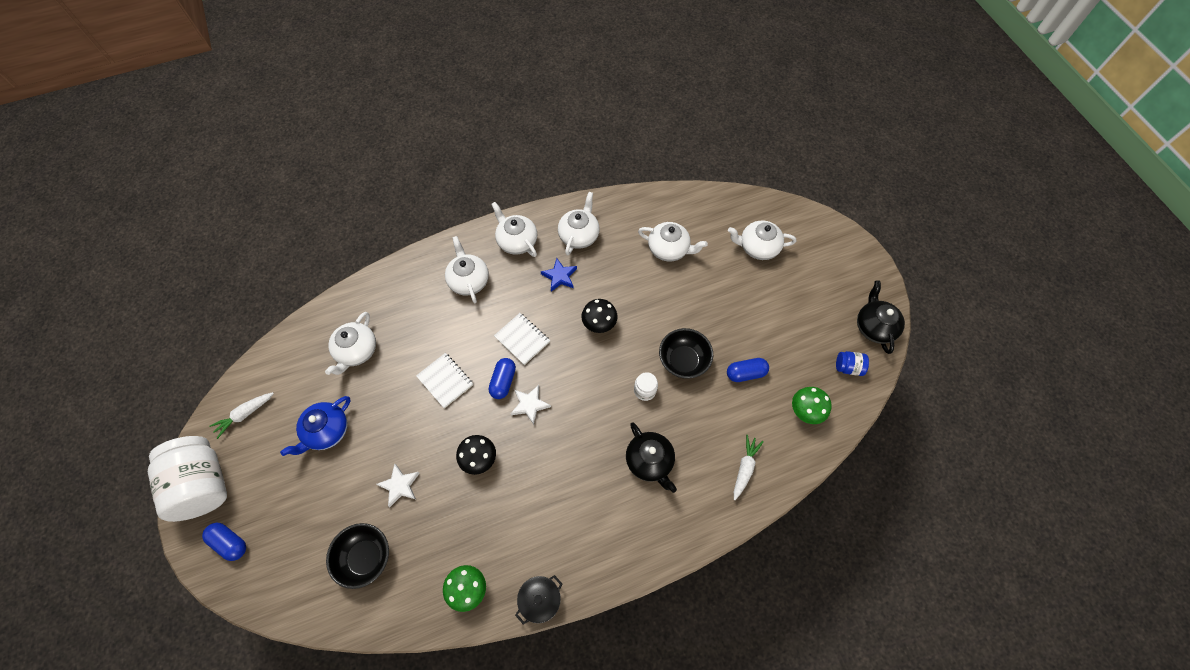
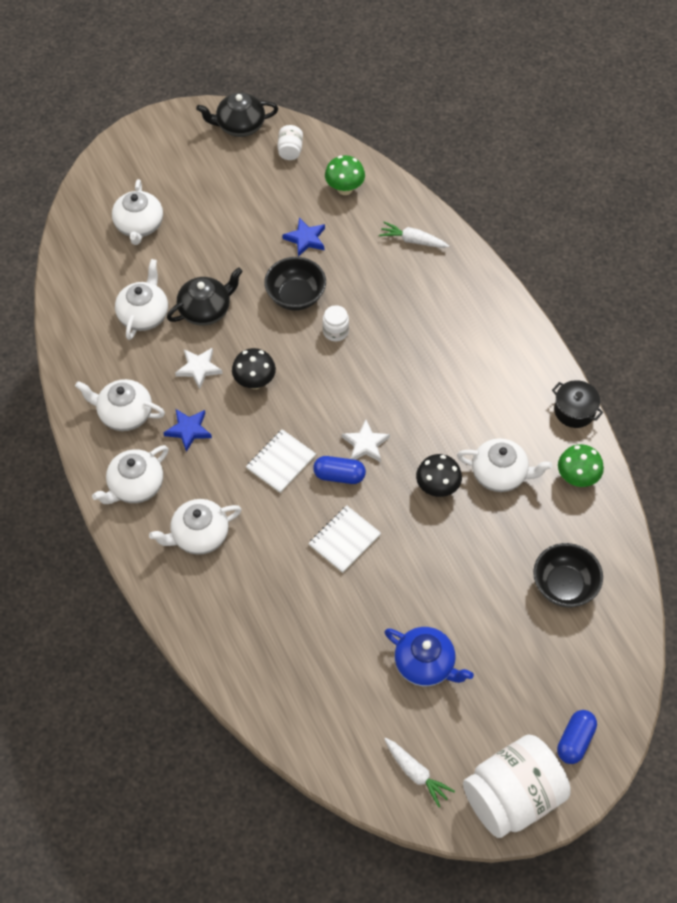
camera: 95 degrees left, 5 degrees down
(356, 351) = (313, 654): white teapot -> white teapot (500, 474)
(400, 485) = (480, 566): white star -> white star (199, 368)
(650, 461) = (417, 323): black teapot -> black teapot (206, 310)
(745, 373) = (305, 239): blue capsule -> blue star
(848, 367) = (290, 150): blue jar -> white jar

